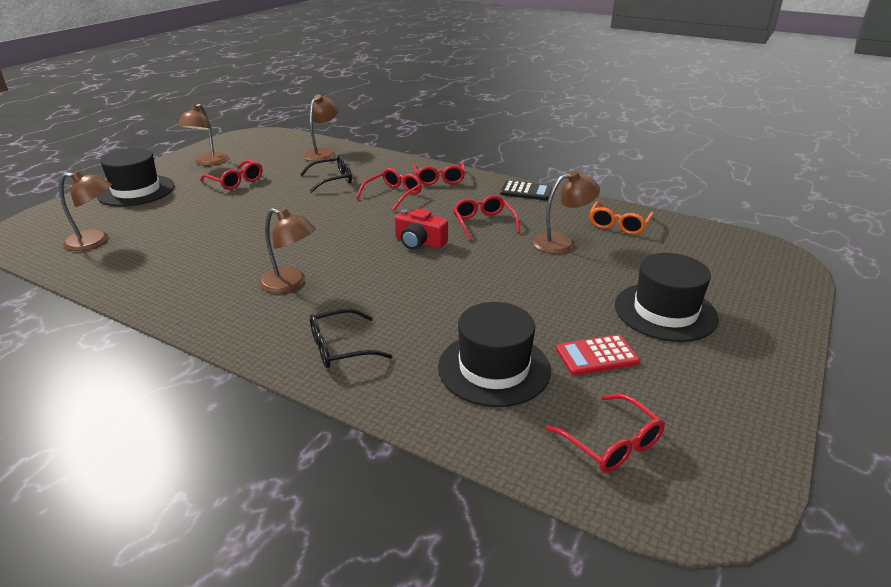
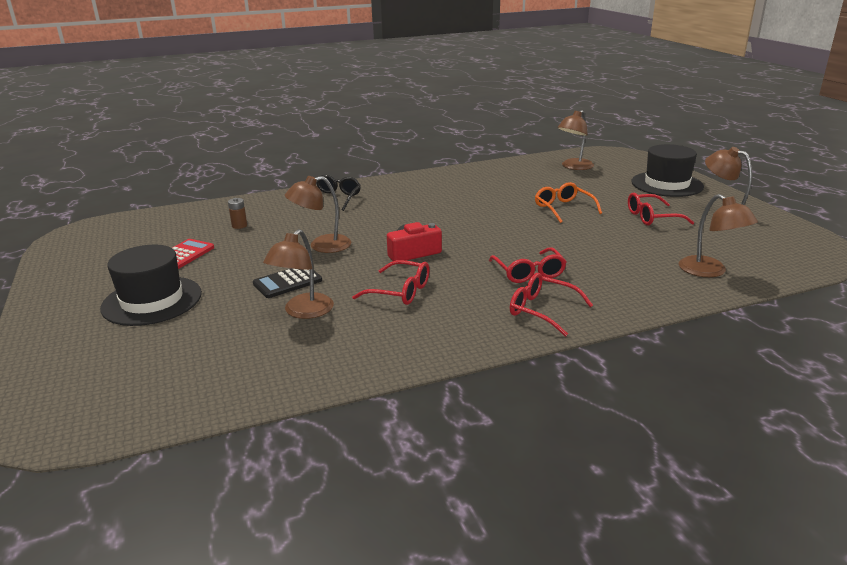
camera: 130 degrees right, 5 degrees down
(290, 284) = (425, 201): brown lamp -> brown lamp (321, 246)
(332, 180) = (608, 256): black glasses -> none
(494, 368) = (239, 226): black hat -> brown battery
(526, 191) = (433, 350): black calculator -> black calculator (287, 282)
(611, 443) = (142, 230): red glasses -> none
(618, 225) = (272, 364): orange glasses -> orange glasses (563, 208)

